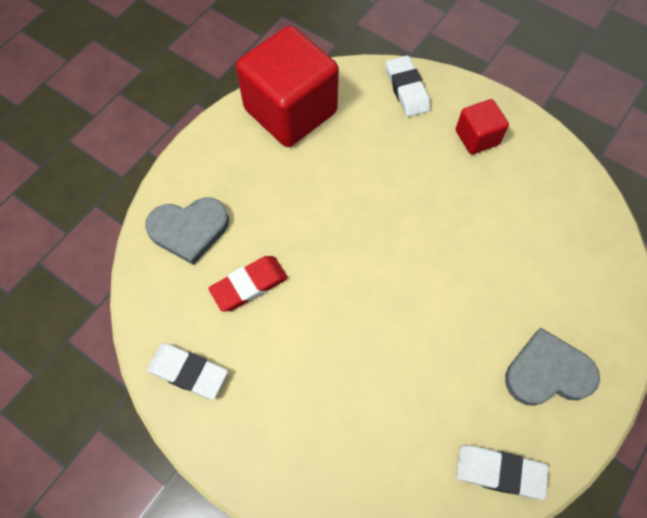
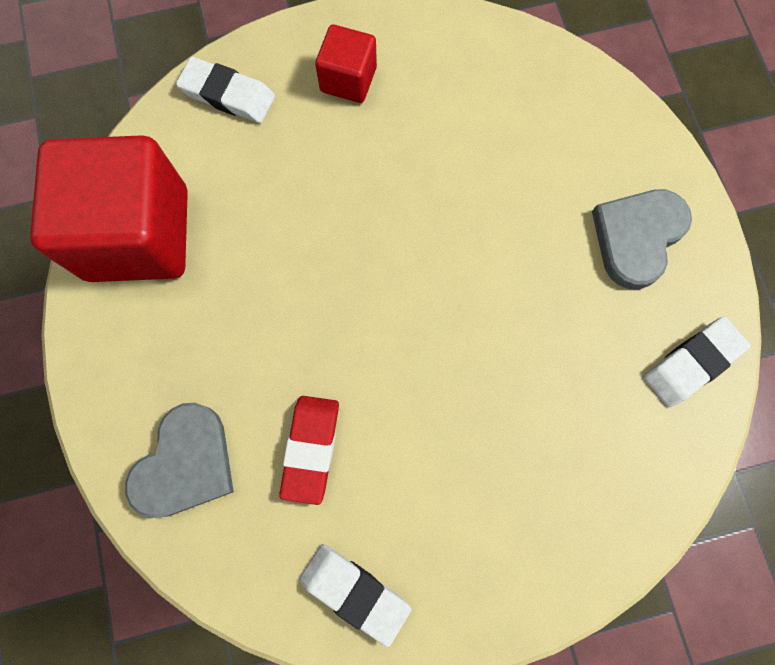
camera: 50 degrees left, 10 degrees up
(188, 372) = (354, 592): white eraser -> white eraser turned 60 degrees clockwise

